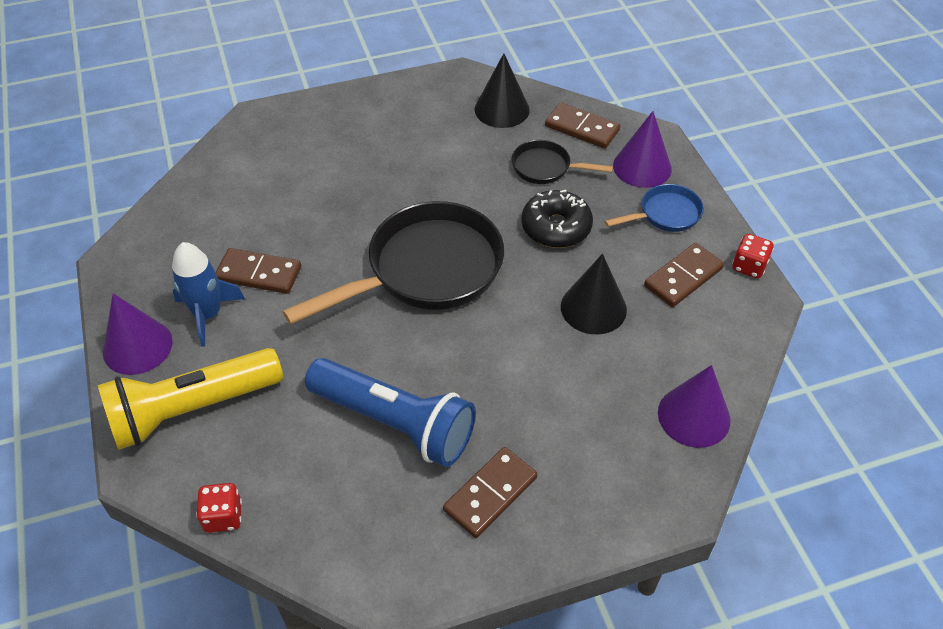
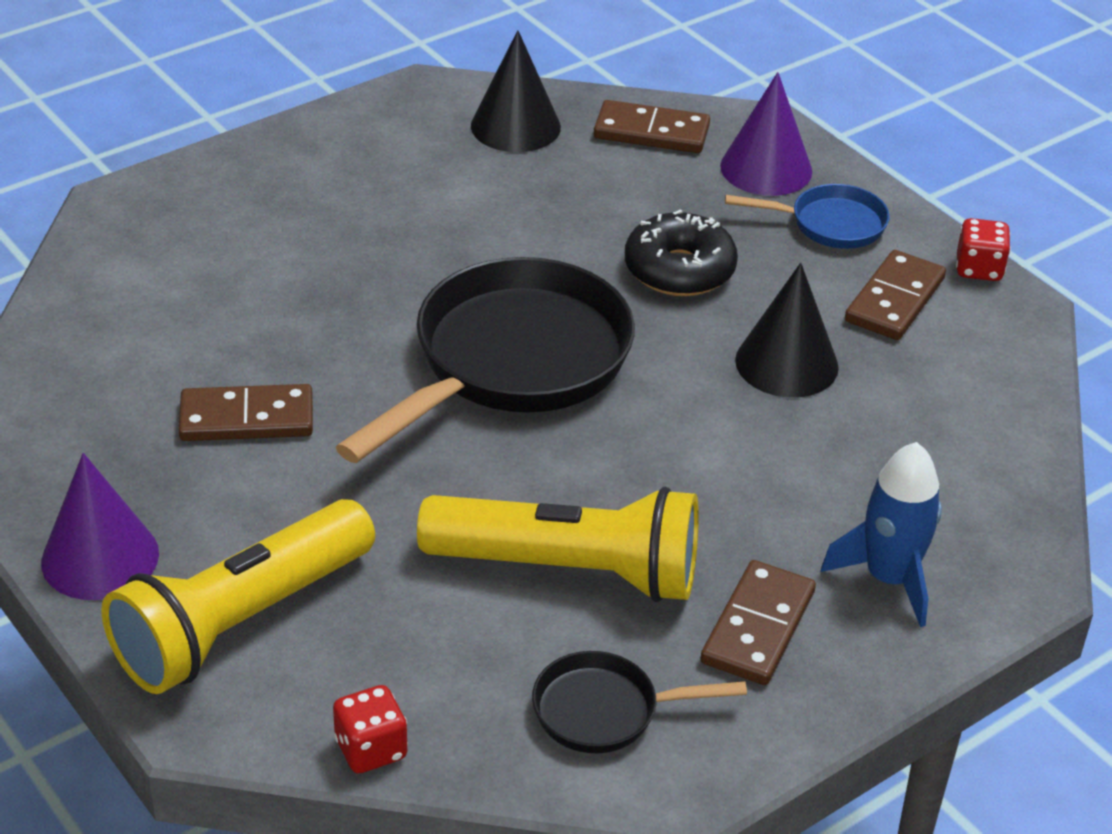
camera: 20 degrees left, 10 degrees down
(208, 314) = (193, 490): blue rocket -> blue rocket (889, 579)
(394, 423) = (569, 570): blue flashlight -> yellow flashlight
(545, 168) = (623, 194): black pan -> black pan (605, 711)
(665, 214) = (830, 224): blue pan -> blue pan turned 45 degrees clockwise
(694, 416) = (993, 469): purple cone -> none

